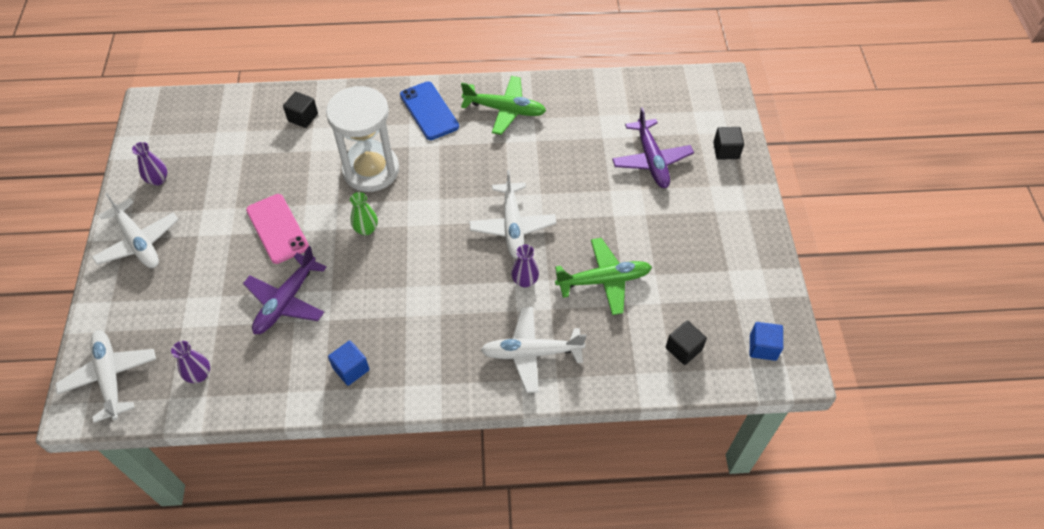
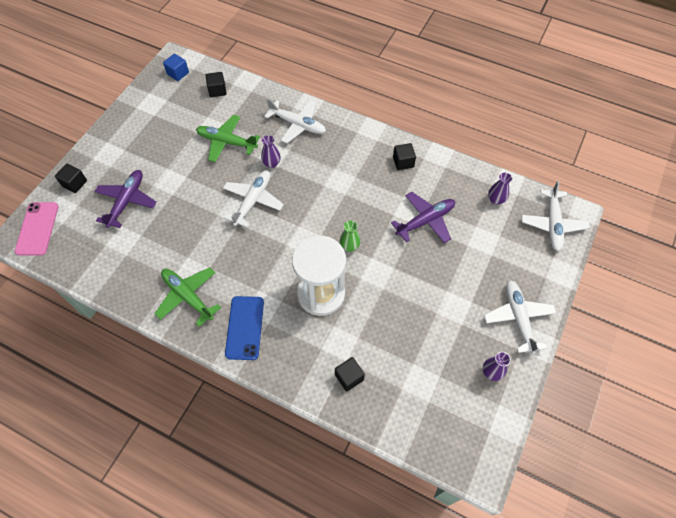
camera: 150 degrees left, 5 degrees up
(277, 228) = (411, 278): pink phone -> pink phone (37, 228)
(351, 369) = (403, 162): blue cube -> black cube

